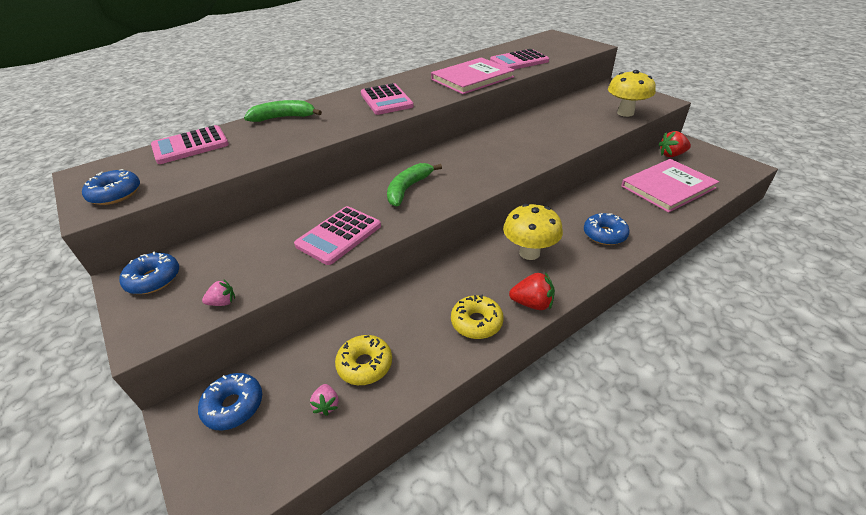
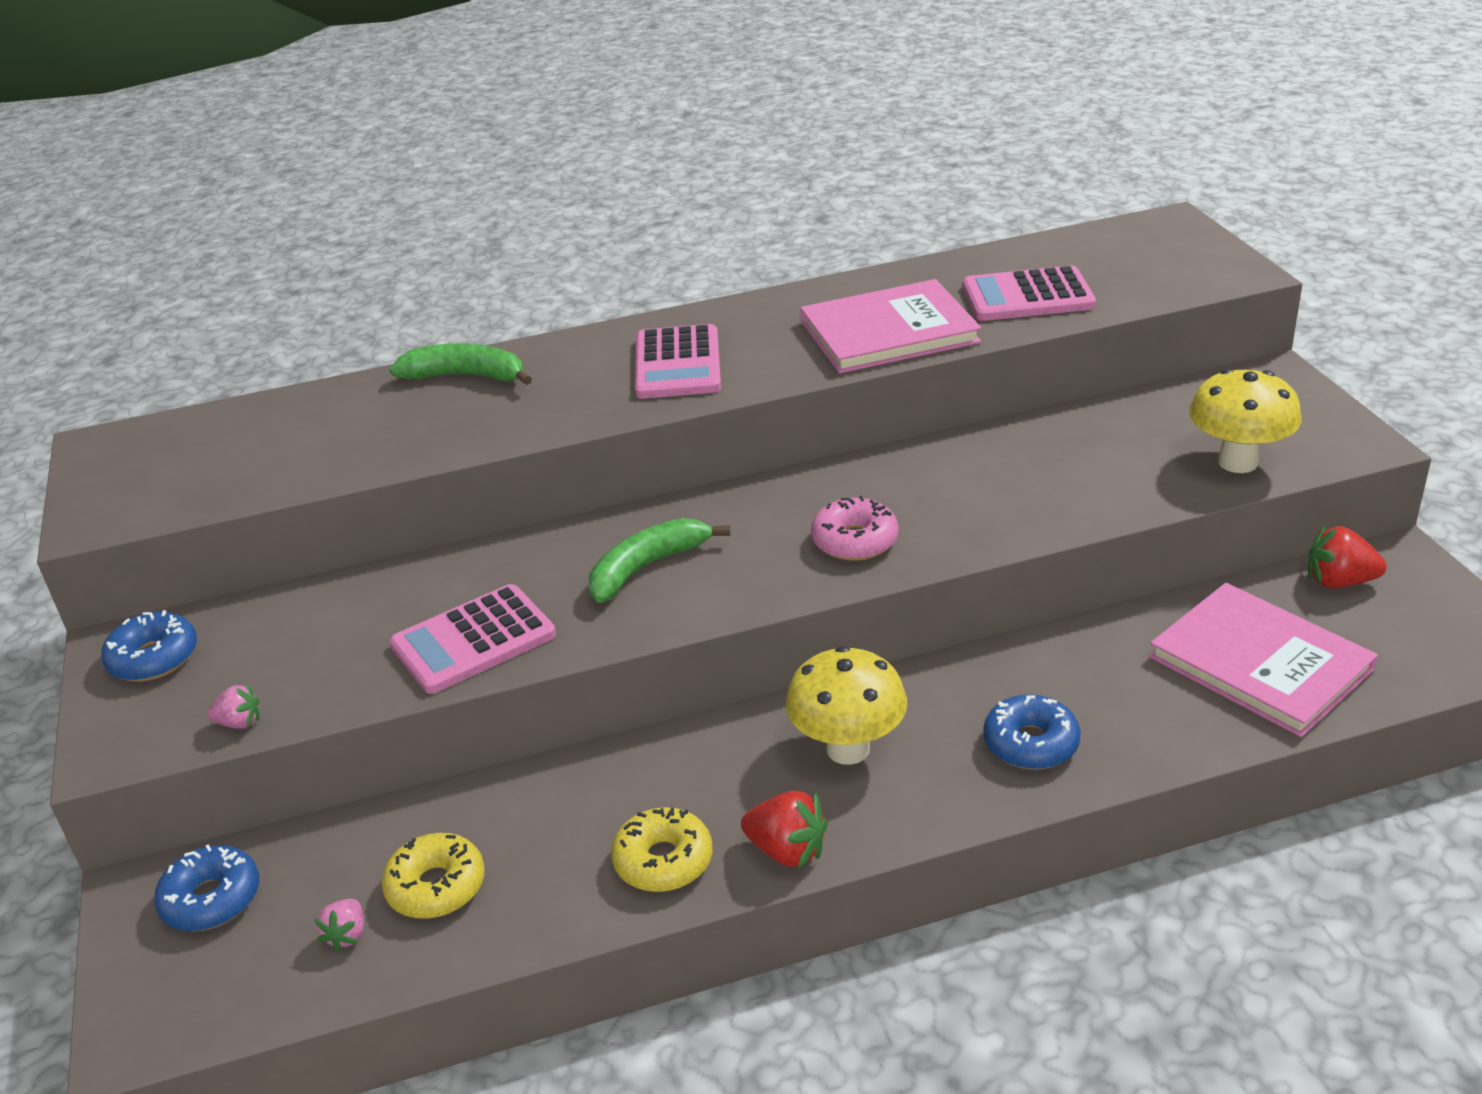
camera: 20 degrees right, 5 degrees down
(115, 194) = (133, 497): blue donut -> none
(190, 146) = (281, 415): pink calculator -> none
(496, 163) = (855, 541): none -> pink donut
(667, 187) = (1260, 663): pink book -> pink book turned 60 degrees clockwise

